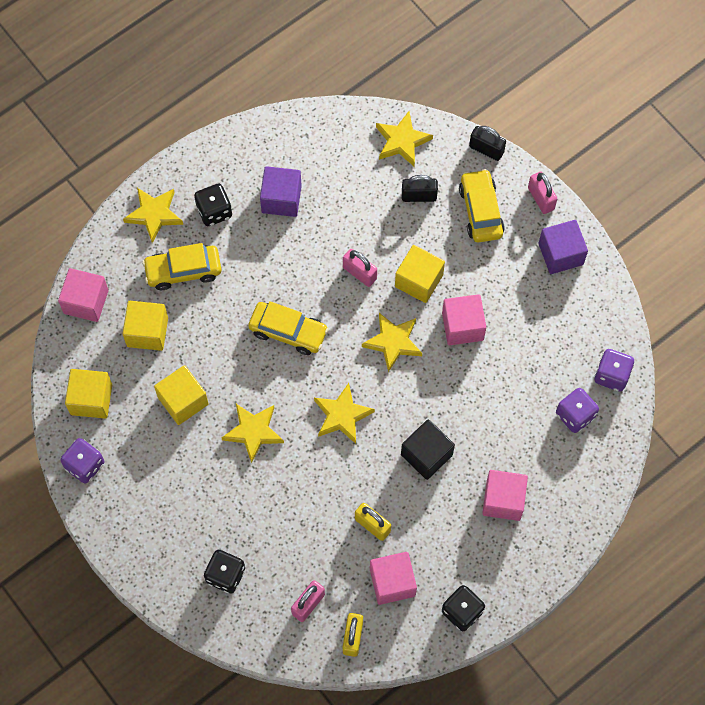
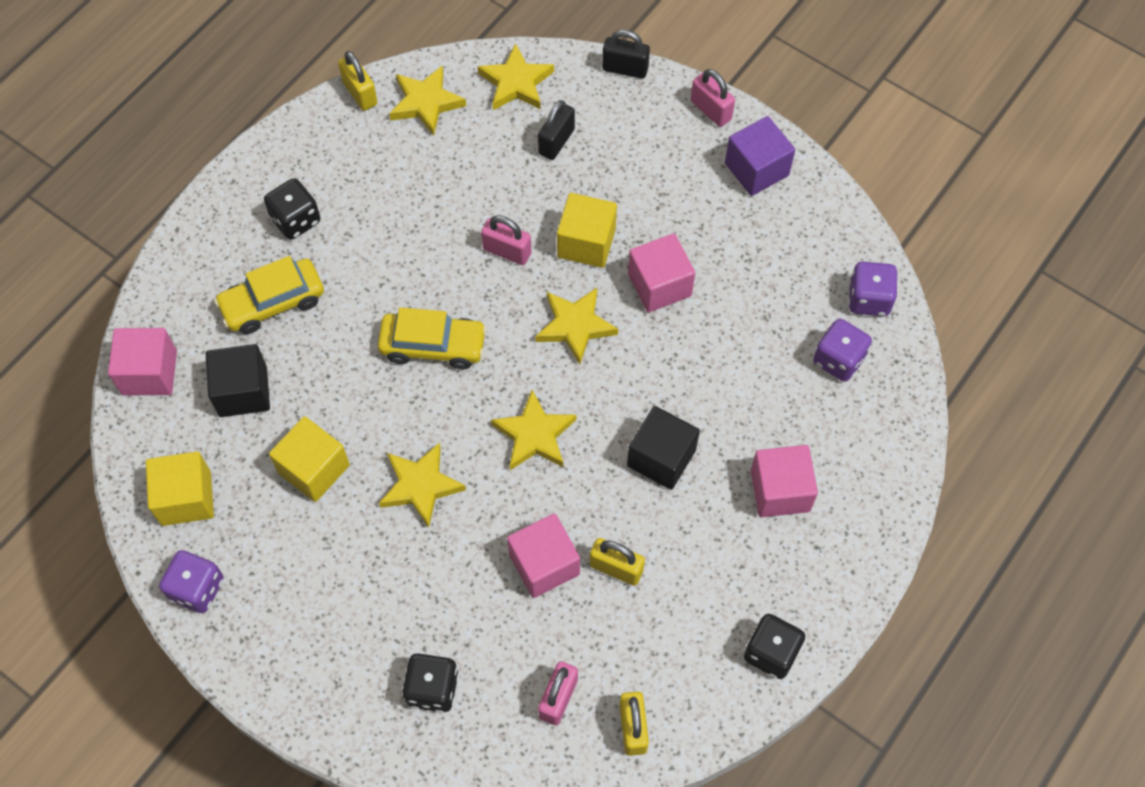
camera: 15 degrees left, 5 degrees down
(147, 332) = (243, 391): yellow cube -> black cube
(154, 214) = (216, 242): yellow star -> yellow star (426, 103)
(281, 199) = (380, 185): purple cube -> none
(285, 122) = (360, 93): none -> yellow padlock
(392, 582) = (665, 638): pink cube -> pink cube (544, 564)
(419, 196) = (556, 142): black padlock -> black padlock turned 45 degrees counterclockwise
(480, 211) = (640, 141): yellow car -> none

